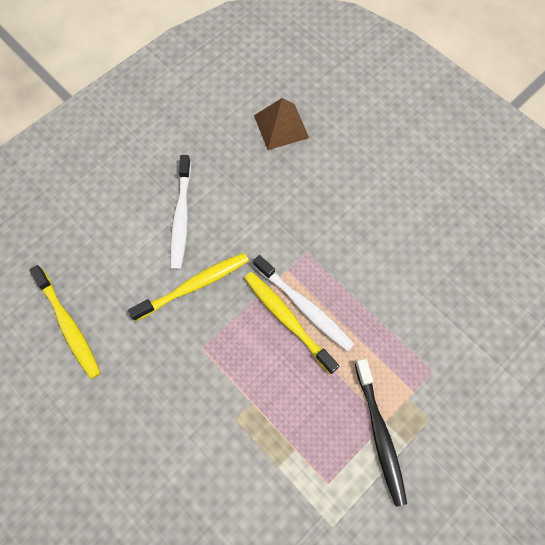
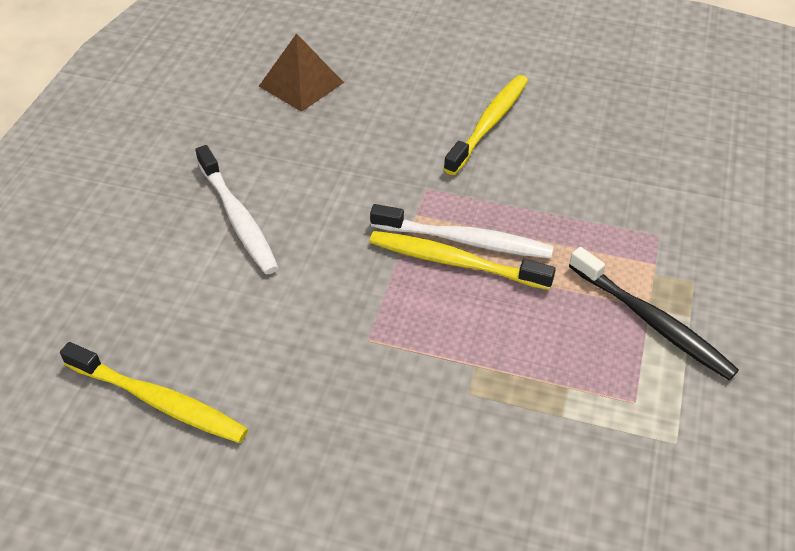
camera: 30 degrees left, 20 degrees down
(194, 286) = (308, 280): yellow toothbrush -> yellow toothbrush (489, 124)

